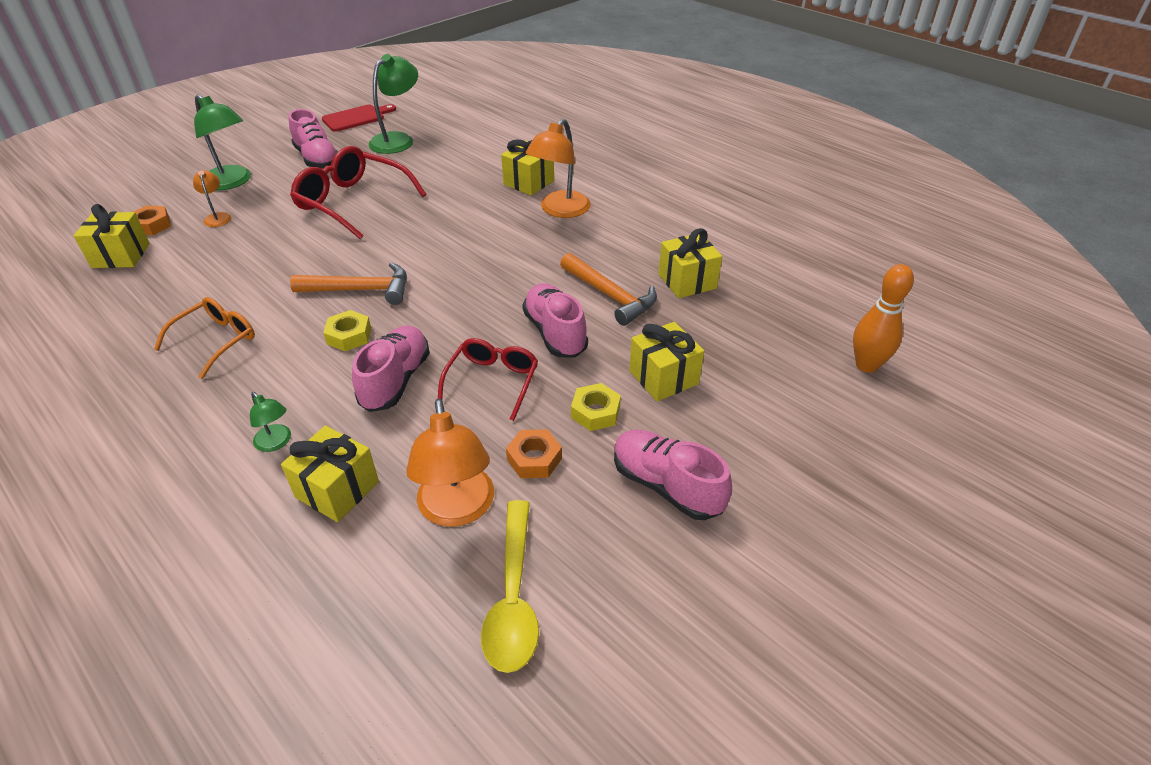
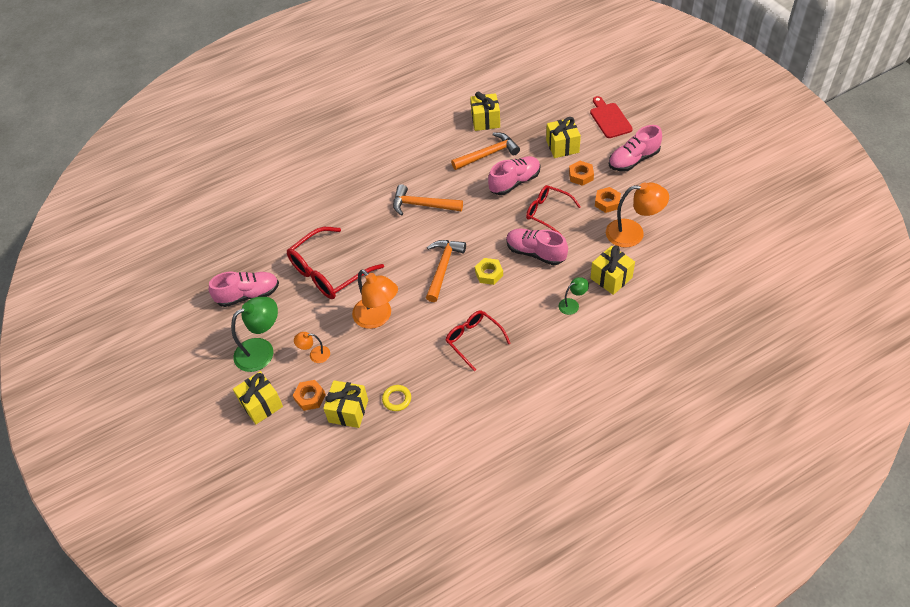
camera: 70 degrees left, 10 degrees up
(127, 289) = (397, 399): none -> yellow ring
(216, 341) = (473, 340): orange glasses -> red glasses
(356, 118) = (183, 269): red cutting board -> red cutting board (609, 119)
(398, 140) = (239, 243): green lamp -> none
(483, 252) = (422, 205): none -> orange hammer
(513, 597) = (683, 218): yellow spoon -> none
(528, 182) = (344, 173): yellow gift -> yellow gift (261, 404)
(555, 333) = (514, 182): pink shoe -> pink shoe turned 150 degrees clockwise
(560, 210) = (387, 162): orange lamp -> orange lamp (378, 318)
(595, 412) = (581, 176): yellow nut -> orange nut
(866, 365) = (573, 75): orange bowling pin -> none

